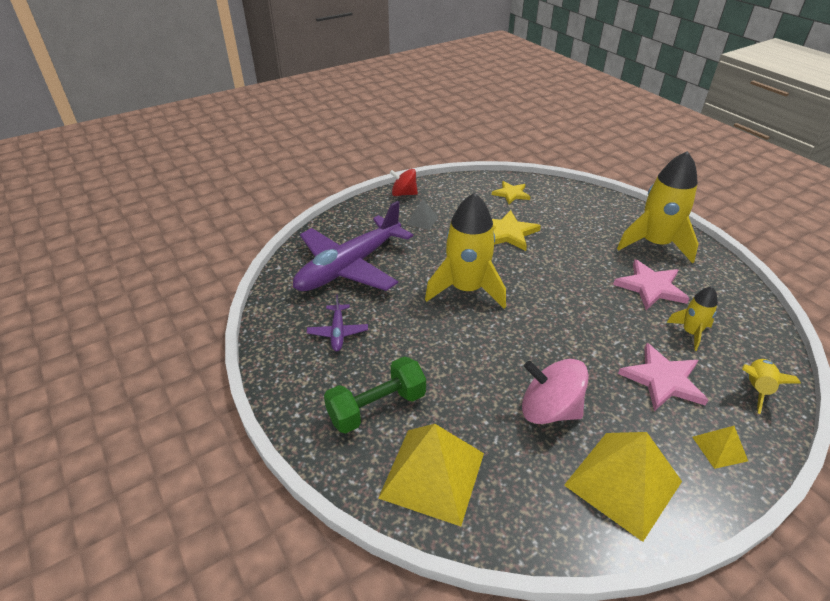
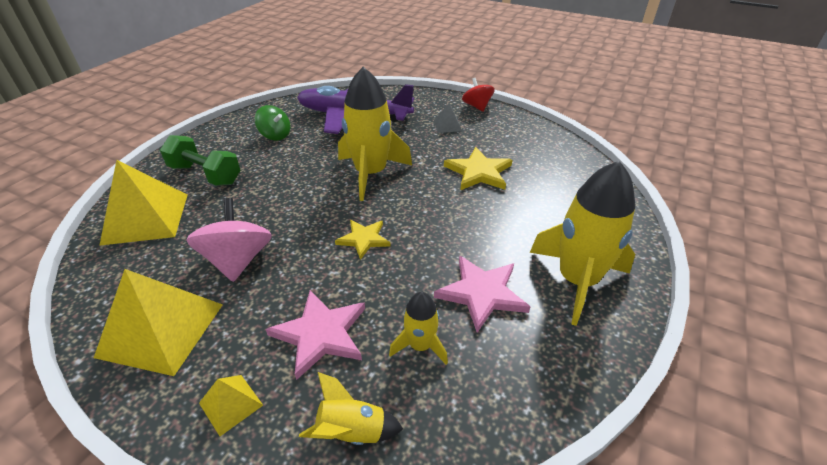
camera: 60 degrees right, 0 degrees up
(338, 332) = (275, 135): purple plane -> green spinning top
(511, 194) = (549, 157): yellow star -> yellow star (364, 239)

